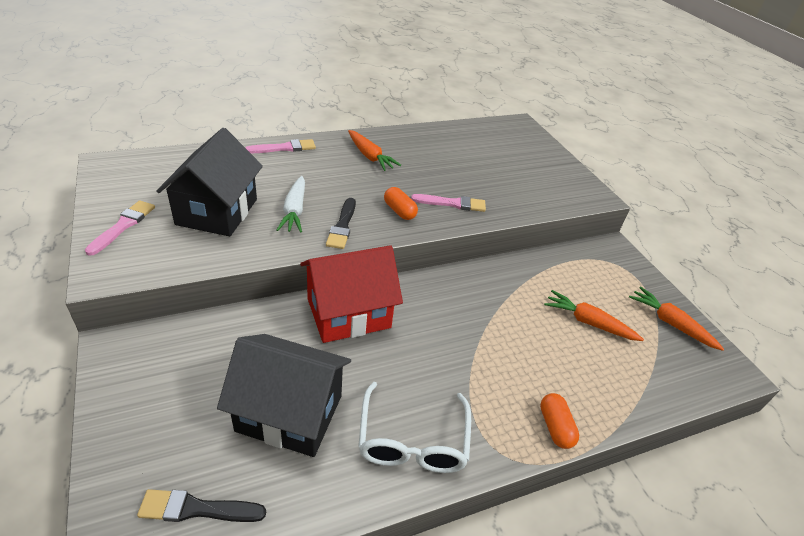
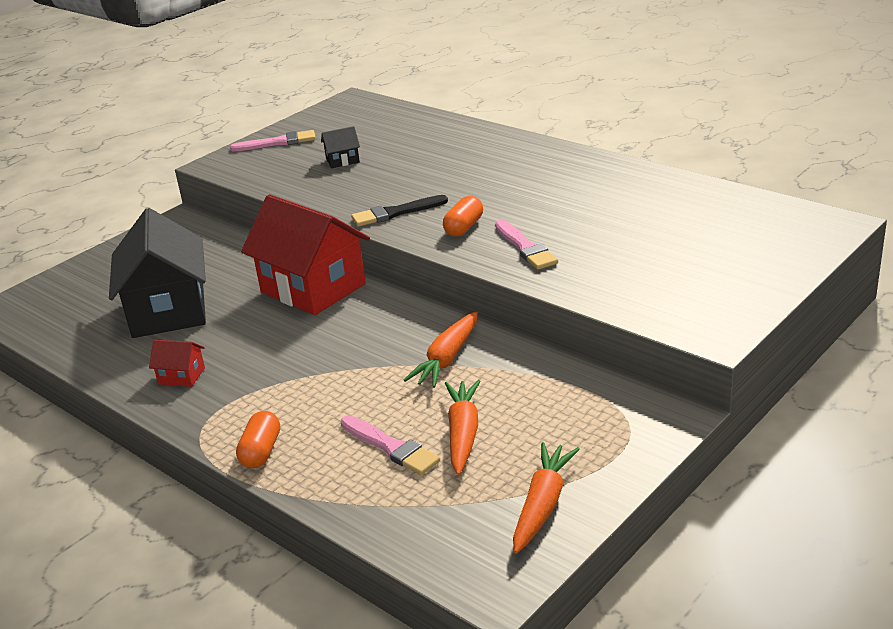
camera: 70 degrees right, 10 degrees down
(197, 509) = (59, 314): black brush -> none
(217, 211) = (342, 160): black house -> black house, size x0.41
(284, 148) = (492, 138): pink brush -> pink brush (391, 447)
(294, 211) = (389, 185): white carrot -> none
(370, 156) = (550, 176): orange carrot -> orange carrot (447, 359)
(412, 441) = (181, 376): white glasses -> red house
(555, 427) = (261, 451): orange capsule -> orange capsule turned 45 degrees counterclockwise

